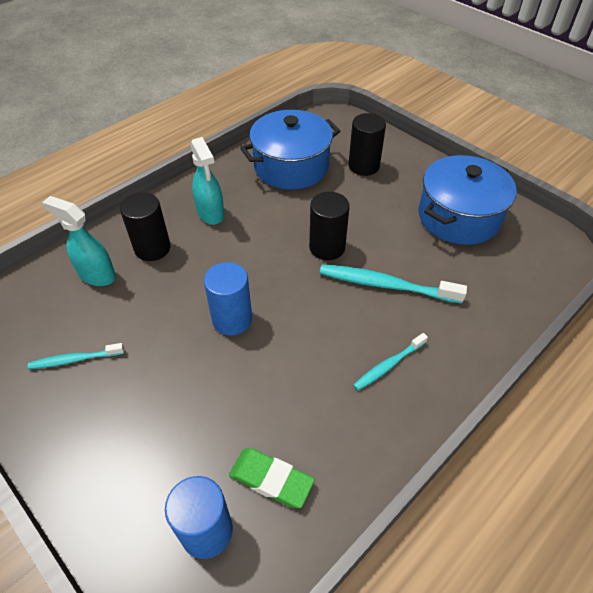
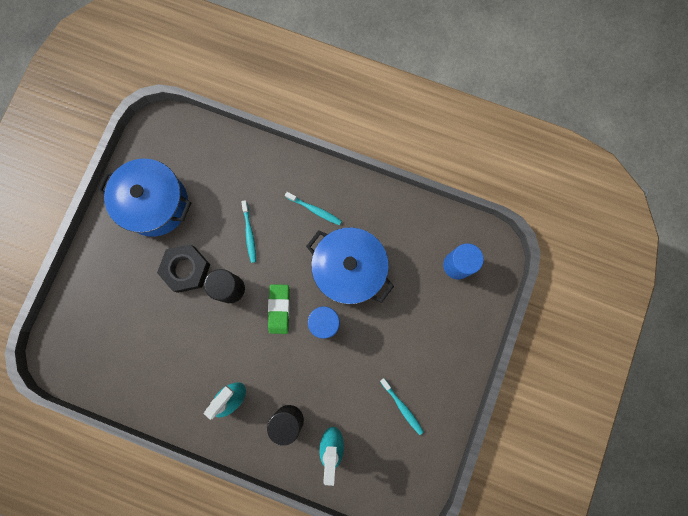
camera: 115 degrees left, 30 degrees up
(271, 480) = (416, 246): green eraser -> green eraser (279, 309)
(291, 166) = (146, 360): blue pot -> blue pot (349, 270)
(364, 166) = (120, 298): black cylinder -> none
(369, 219) = (186, 269): none -> black nut
(386, 285) = (249, 233): turquoise toothbrush -> turquoise toothbrush, size x0.58

